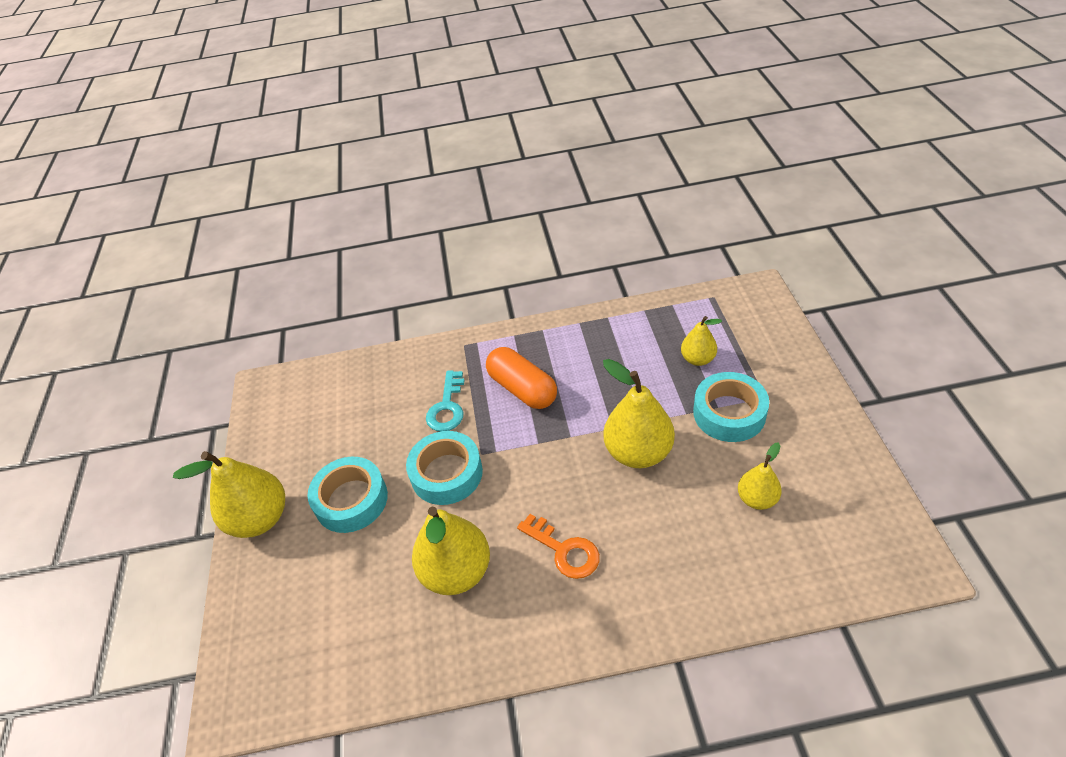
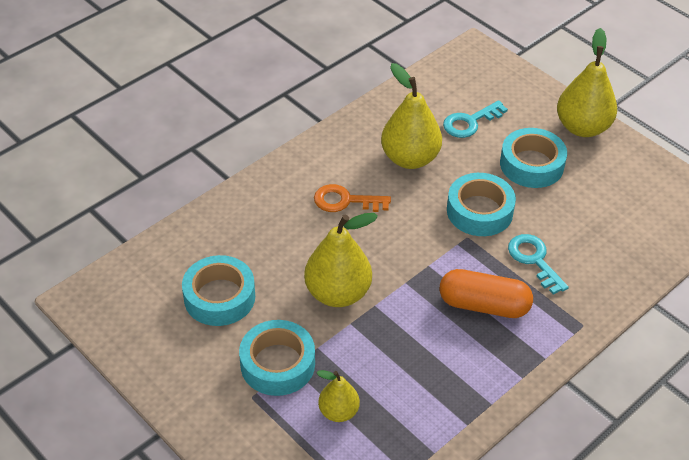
camera: 140 degrees right, 0 degrees up
(353, 588) = (469, 122): none -> turquoise key
(757, 499) = (219, 297): yellow pear -> turquoise tape

